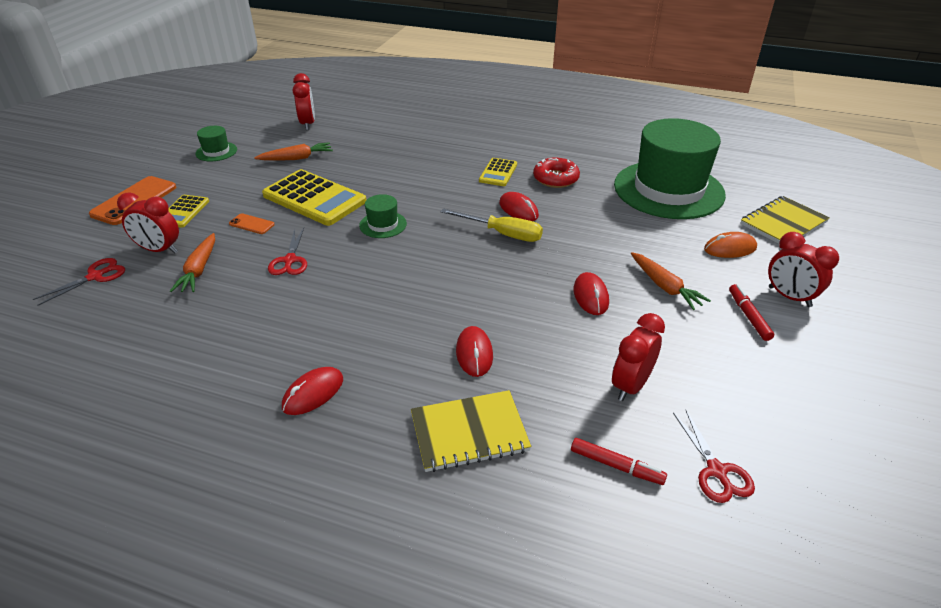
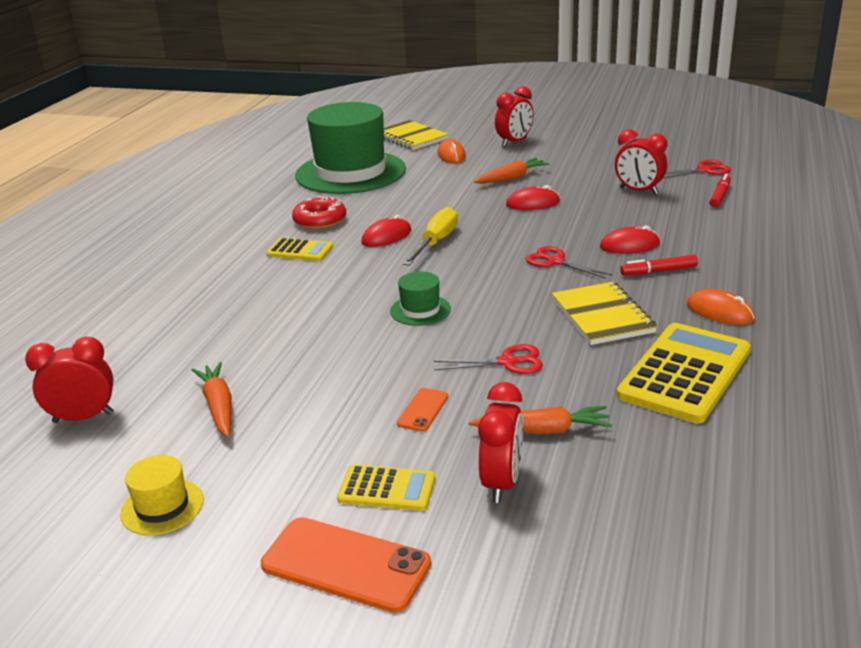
camera: 90 degrees left, 10 degrees down
(95, 276) = (584, 530): red scissors -> red scissors (555, 262)
(216, 152) = (162, 507): green hat -> yellow hat
(313, 393) = (719, 312): red mouse -> orange mouse
(314, 198) = (352, 369): yellow calculator -> yellow calculator (684, 373)
(469, 432) = (721, 242): yellow notebook -> yellow notebook (602, 316)
(748, 316) = (542, 154): red marker -> red marker (658, 271)

